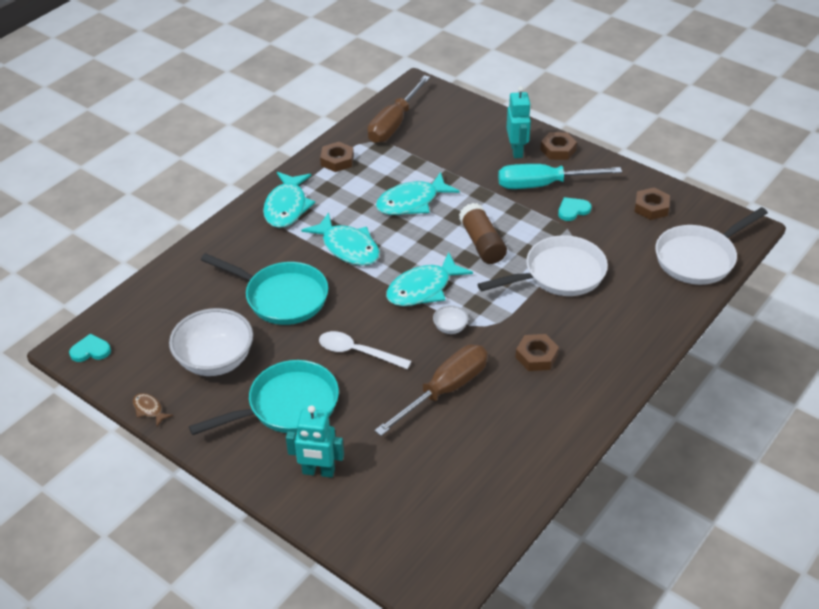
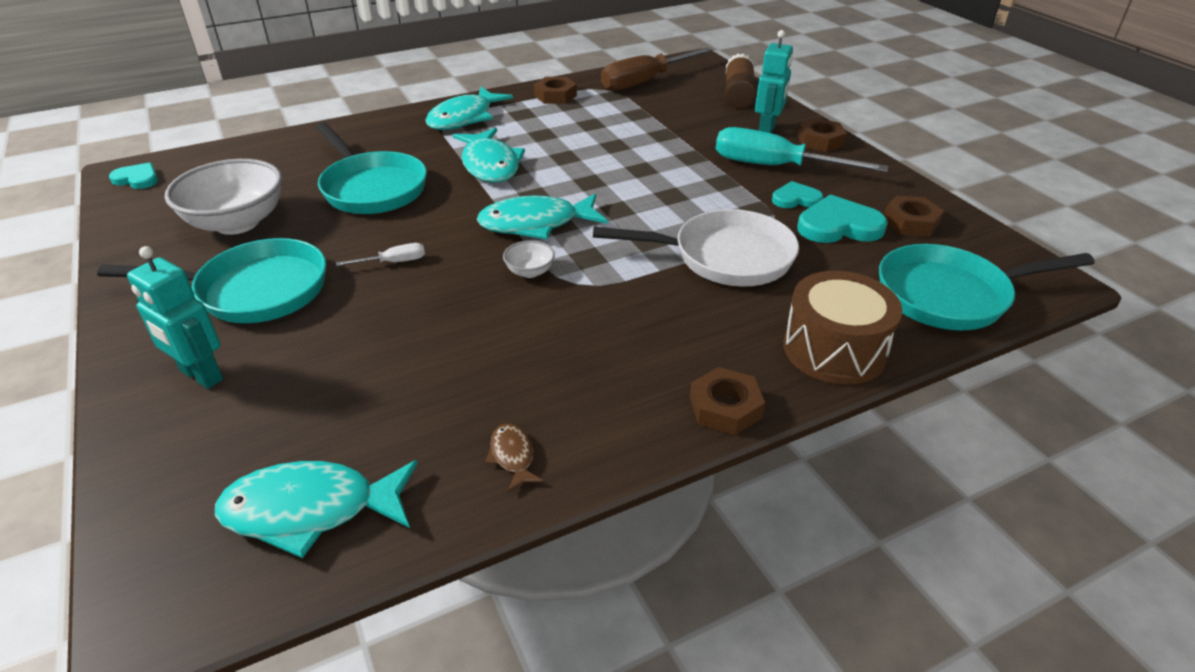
camera: 25 degrees right, 5 degrees down
(149, 409) = (116, 246): brown fish -> brown fish (512, 456)
(357, 352) = (393, 262): white spoon -> white screwdriver
(412, 202) = (601, 145): turquoise fish -> turquoise fish (311, 510)
(444, 390) = (454, 338): brown screwdriver -> none
(482, 243) = (649, 200): brown glue stick -> brown glue stick (738, 95)
(536, 356) = (614, 339): brown nut -> brown nut (725, 408)
(611, 225) = (838, 226): none -> turquoise heart
(657, 318) = (834, 349): none -> brown drum
(699, 258) = (950, 295): white pan -> turquoise pan

